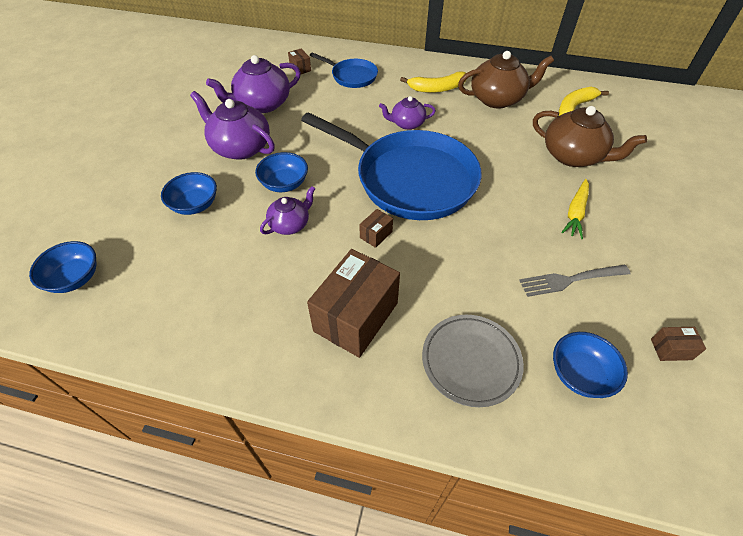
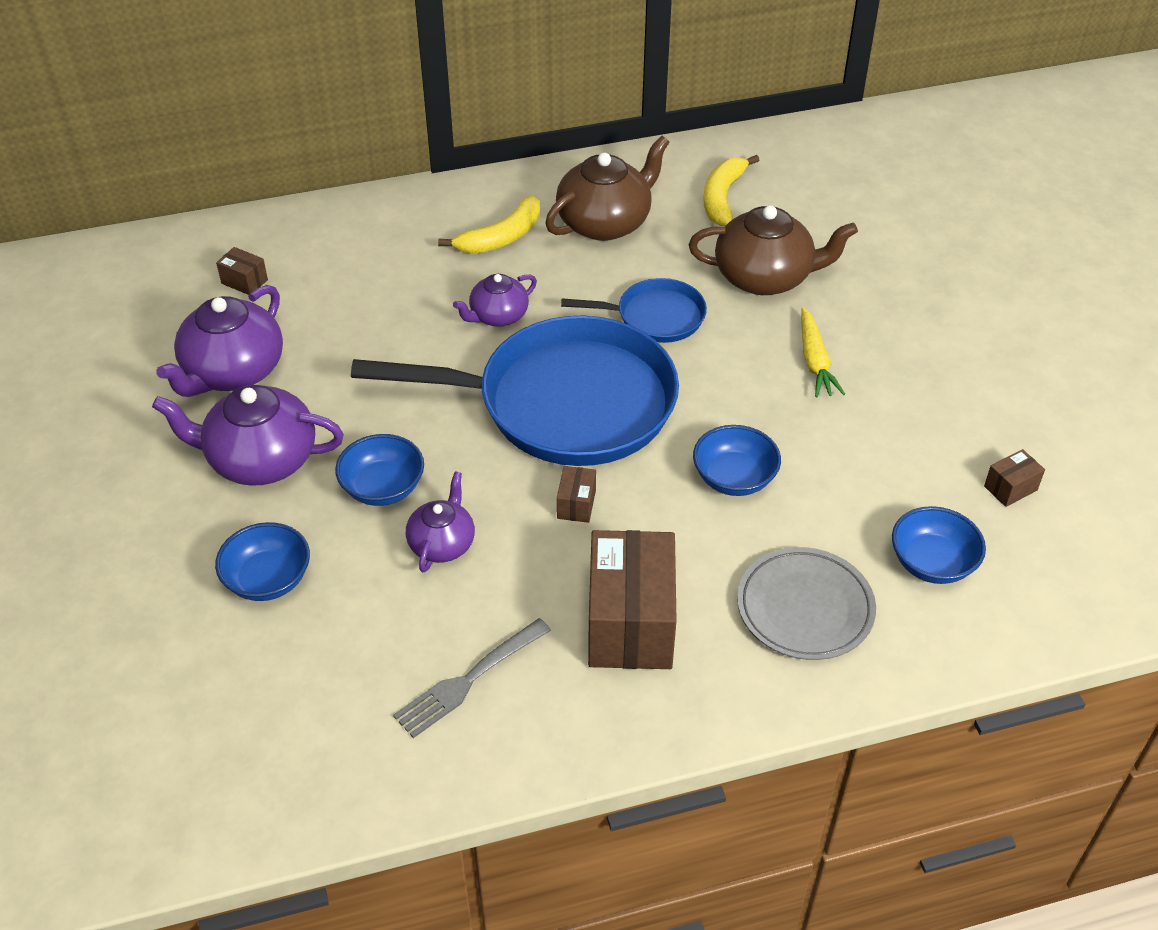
camera: 30 degrees left, 5 degrees down
(74, 278) = (177, 767): blue bowl -> blue bowl (734, 478)
(352, 76) = (346, 264): blue pan -> blue pan (655, 317)
(571, 280) = (859, 454): grey fork -> grey fork (470, 679)

